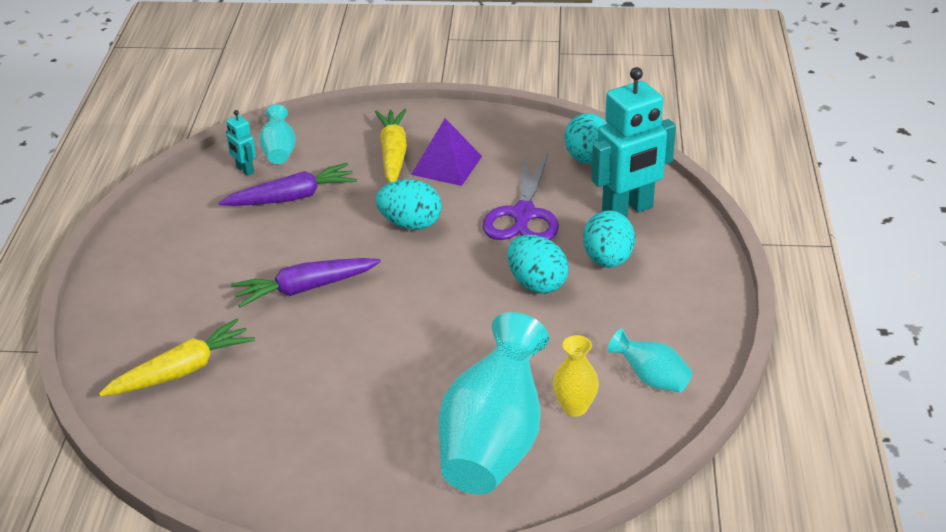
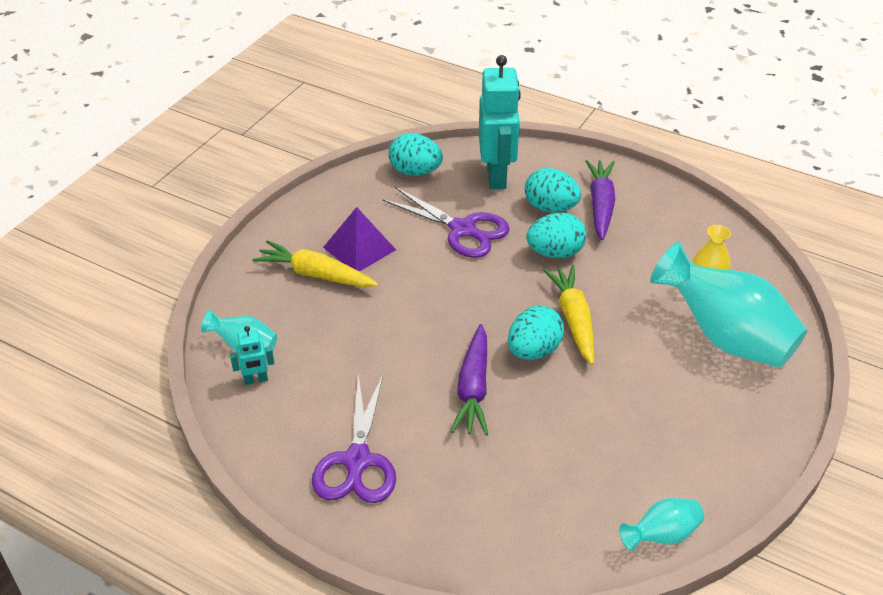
camera: 65 degrees left, 5 degrees up
(182, 252) = (357, 461): none -> purple scissors
(182, 371) = (539, 505): yellow carrot -> yellow carrot (573, 319)
(292, 197) = (329, 359): purple carrot -> purple carrot (600, 205)
(410, 224) = (427, 296): turquoise egg -> turquoise egg (533, 350)
(651, 379) = (695, 236): turquoise vase -> turquoise vase (662, 535)

